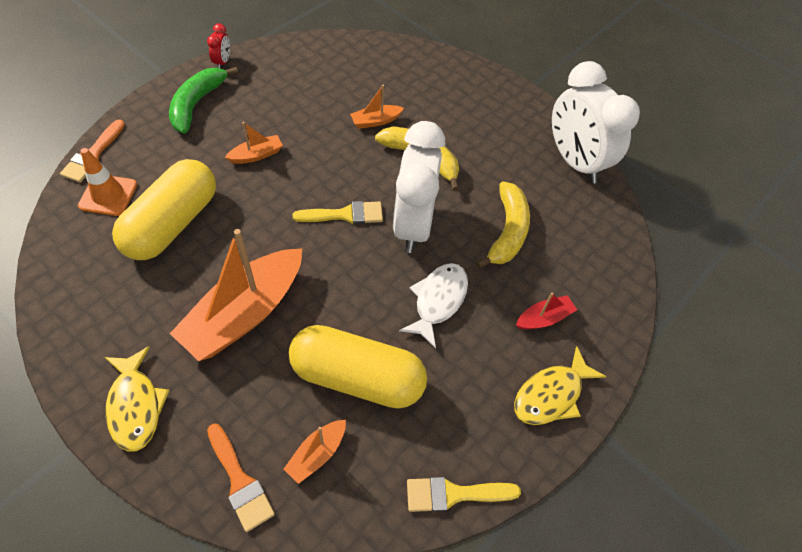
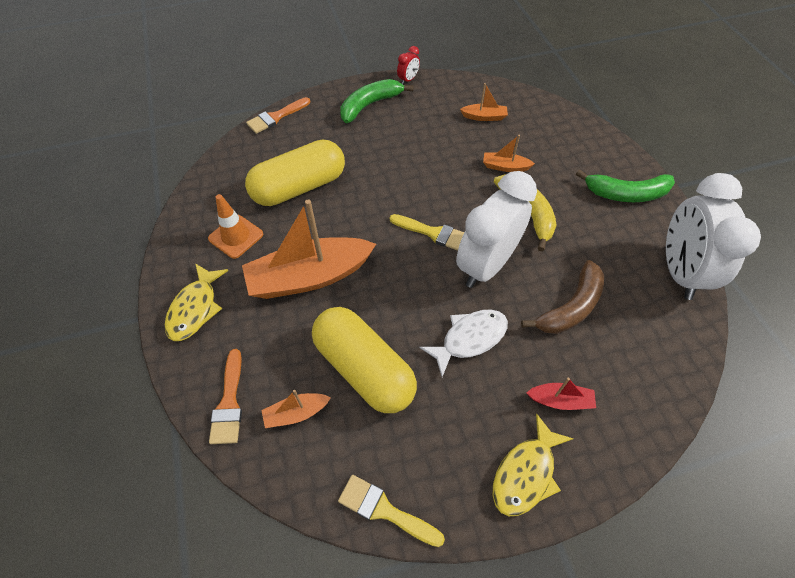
camera: 35 degrees right, 0 degrees up
(108, 195) = (268, 149): orange traffic cone -> orange traffic cone (236, 236)
(256, 155) = (391, 159): orange boat -> orange boat (484, 117)
(496, 107) = (625, 194): none -> green banana
(507, 232) = (570, 307): yellow banana -> brown banana
(551, 394) = (526, 473): yellow fish -> yellow fish turned 45 degrees counterclockwise

